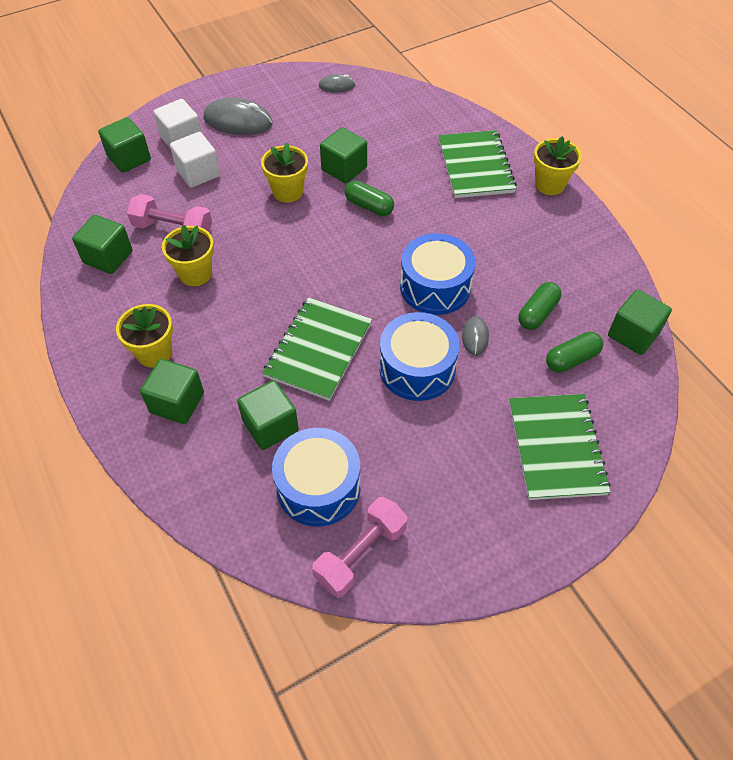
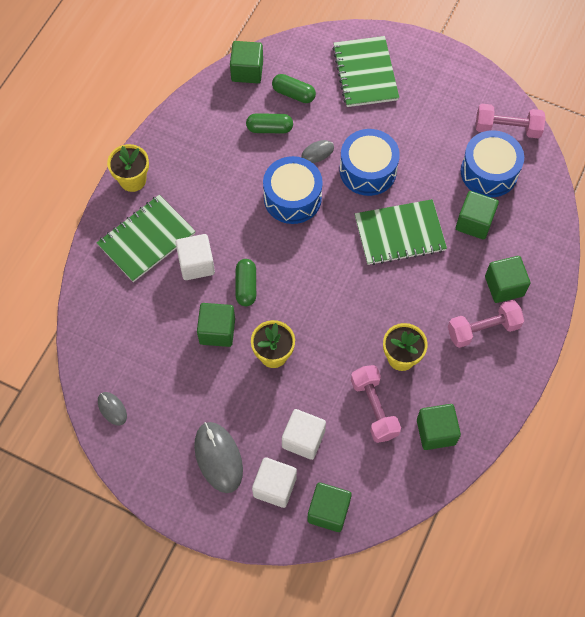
camera: 125 degrees left, 10 degrees up
(154, 353) = (483, 329): yellow flower pot -> pink dumbbell
(421, 185) = (196, 264): none -> white cube
(556, 447) = (365, 73): green notebook -> green notebook turned 60 degrees counterclockwise

